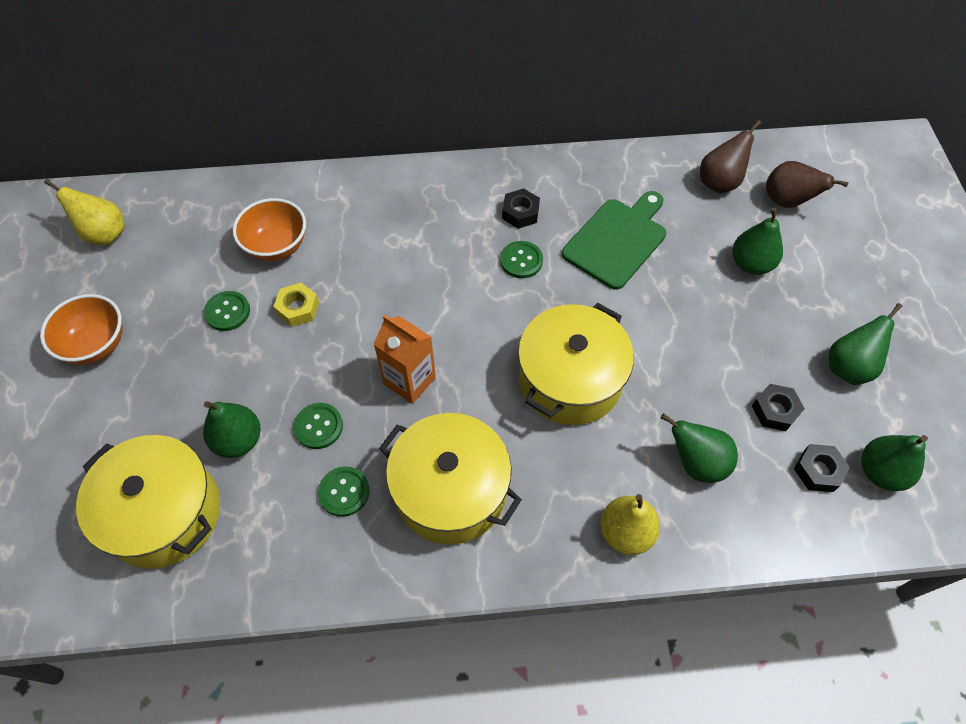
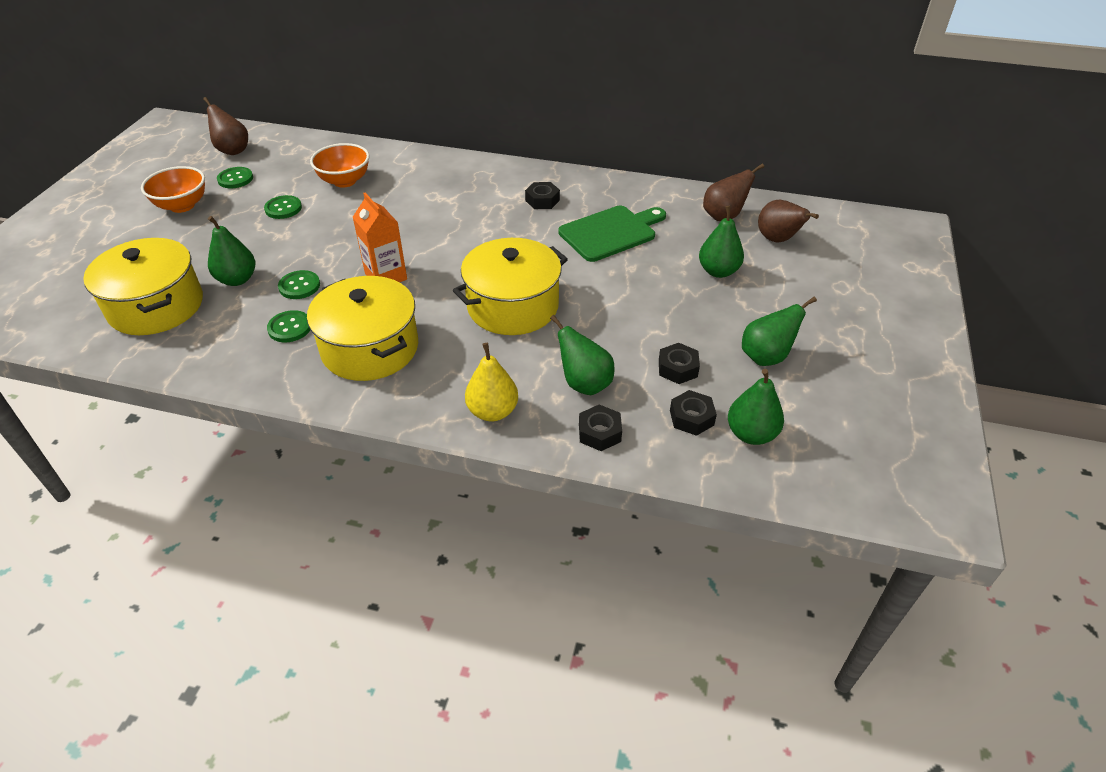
camera: 20 degrees right, 15 degrees down
(104, 234) = (232, 150): yellow pear -> brown pear
(298, 308) = (334, 217): yellow nut -> none
(521, 260) = (523, 228): green button -> green button (235, 179)
(743, 522) = (599, 432): none -> black nut

